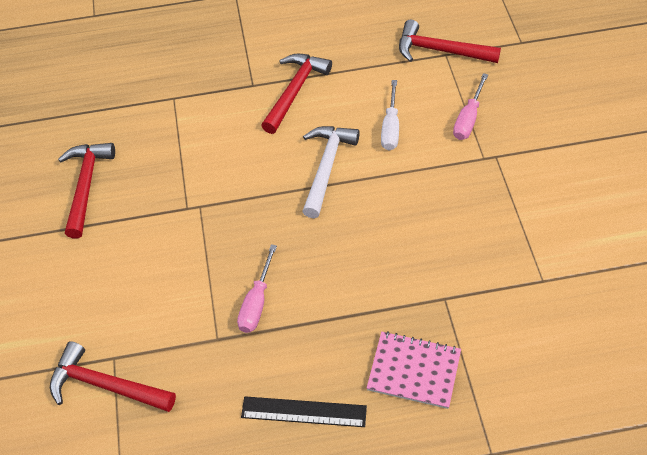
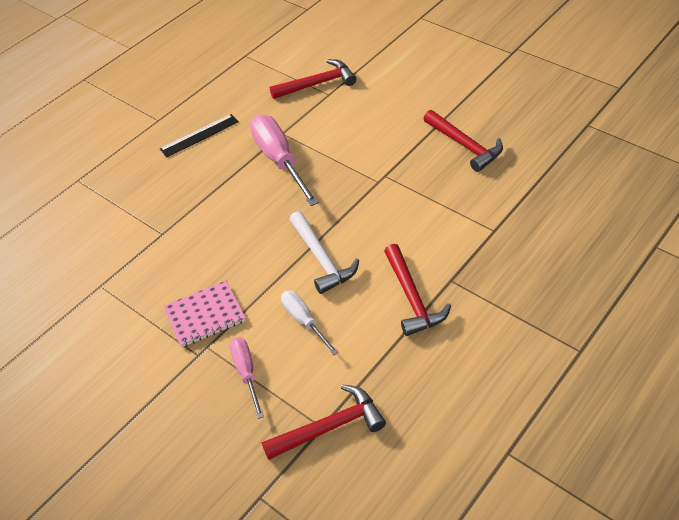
camera: 140 degrees right, 5 degrees down
(257, 302) = (279, 160): pink screwdriver -> pink screwdriver, size x1.78
(414, 371) = (151, 187): pink notebook -> pink notebook (205, 315)

